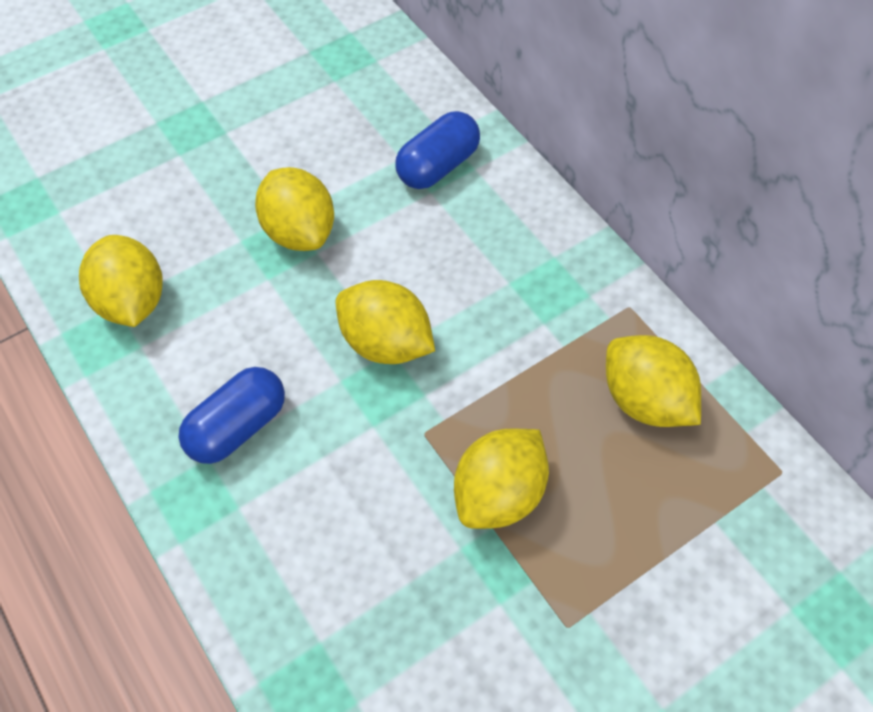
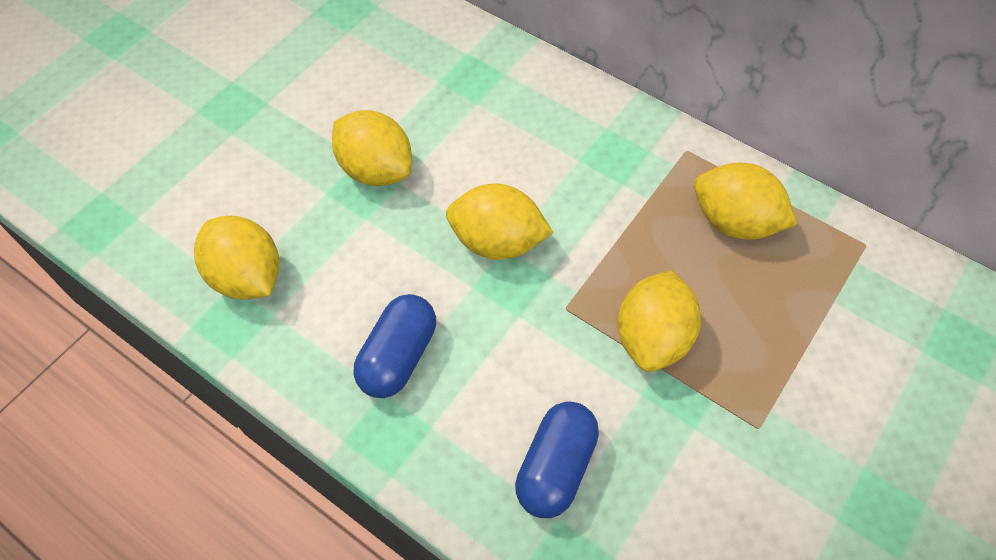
camera: 20 degrees left, 0 degrees up
(437, 166) = (473, 80): blue capsule -> blue capsule (555, 467)

